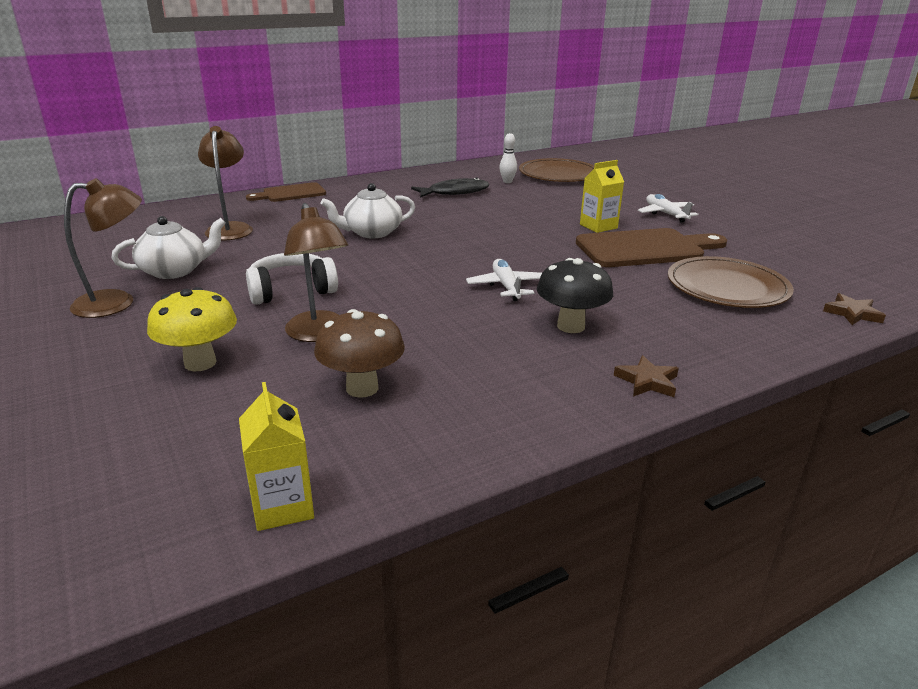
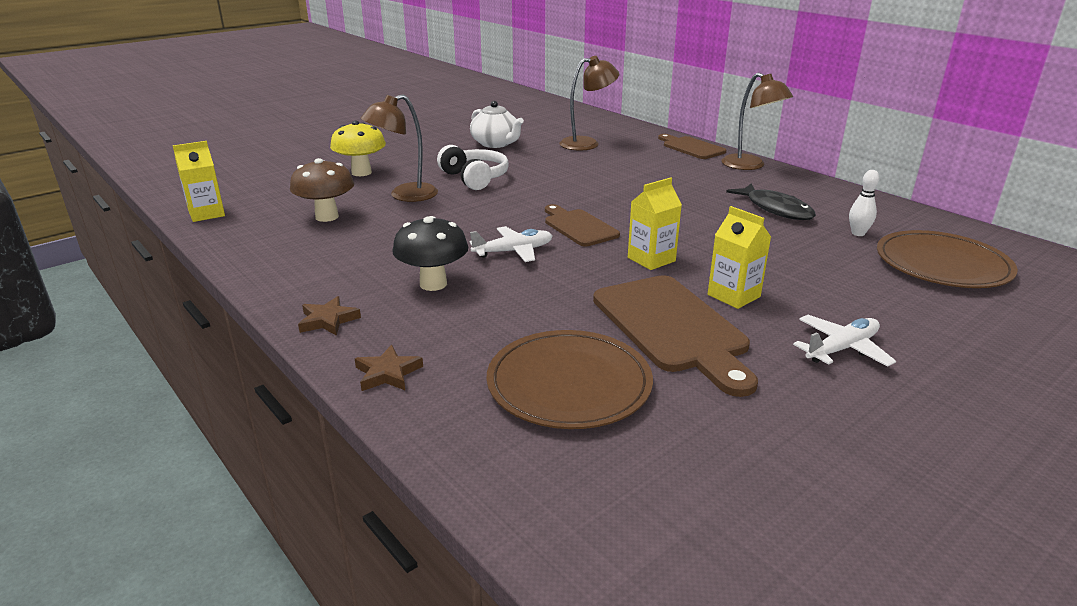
camera: 80 degrees right, 0 degrees up
(117, 302) = (441, 140): brown lamp -> brown lamp (750, 166)
(372, 232) = (615, 187): white teapot -> none
(460, 256) = (578, 227): none -> brown cutting board
(535, 240) = (651, 259): none -> yellow carton
(852, 313) = (516, 490): brown star -> brown star (388, 373)

